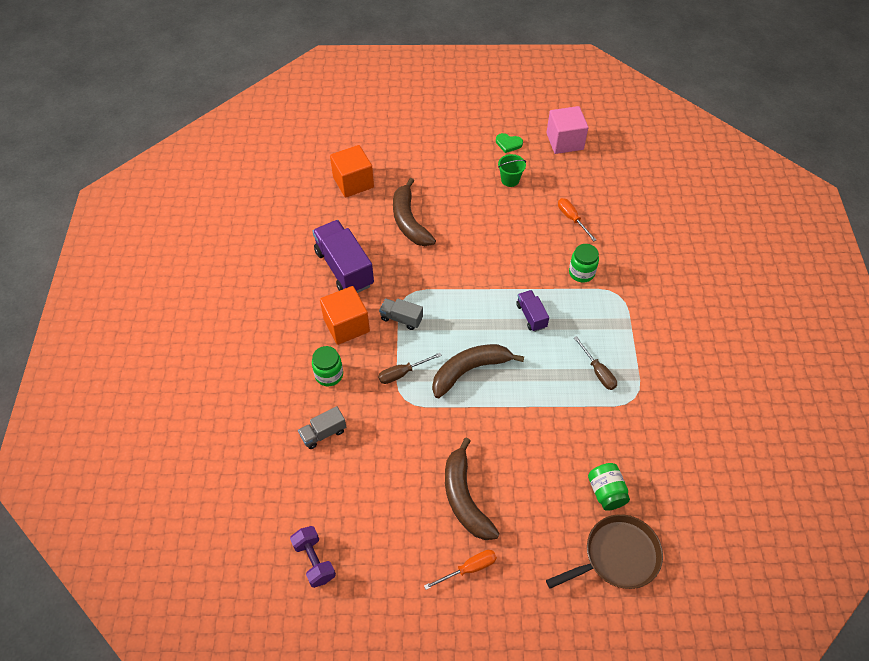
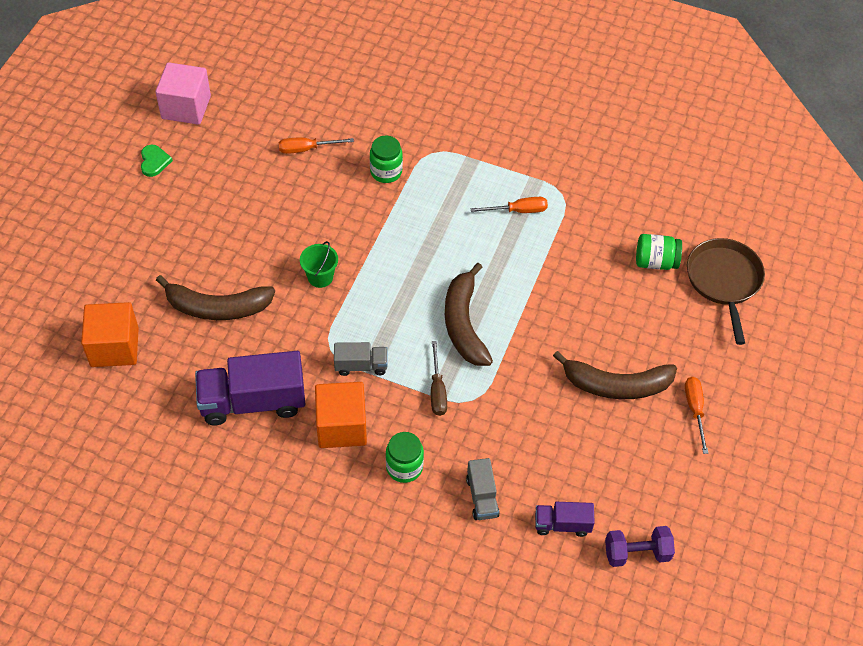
camera: 70 degrees left, 0 degrees up
(401, 319) = (361, 366): grey truck -> grey truck turned 135 degrees counterclockwise
(508, 144) = (154, 162): green heart -> green heart turned 45 degrees counterclockwise
(510, 180) = (213, 183): green bucket -> green bucket (320, 277)
(531, 316) = (420, 240): purple truck -> purple truck (562, 524)
(598, 372) = (518, 211): brown screwdriver -> orange screwdriver

